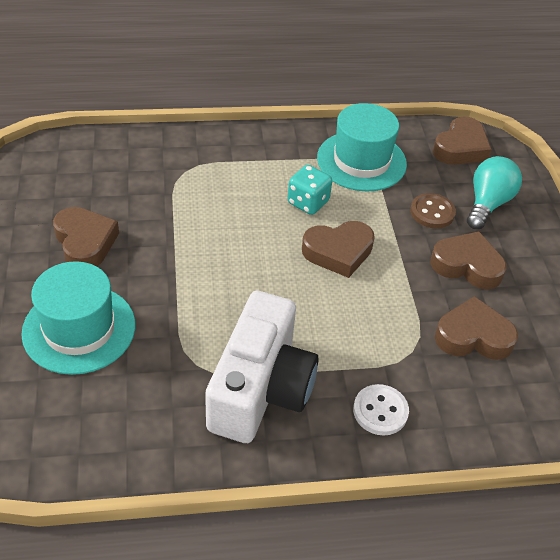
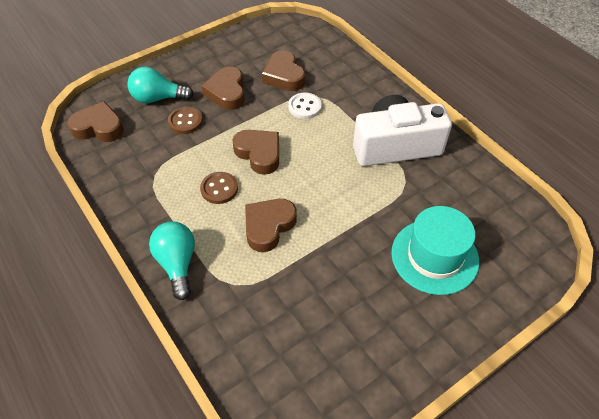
camera: 115 degrees left, 5 degrees up
(85, 242) = (361, 304): brown heart -> brown heart (268, 226)
(237, 146) = (177, 264): none -> turquoise light bulb
(308, 202) = (219, 189): turquoise dice -> brown button
(361, 161) = (149, 176): turquoise hat -> none
(380, 411) = (366, 95): white button -> white button (304, 107)

